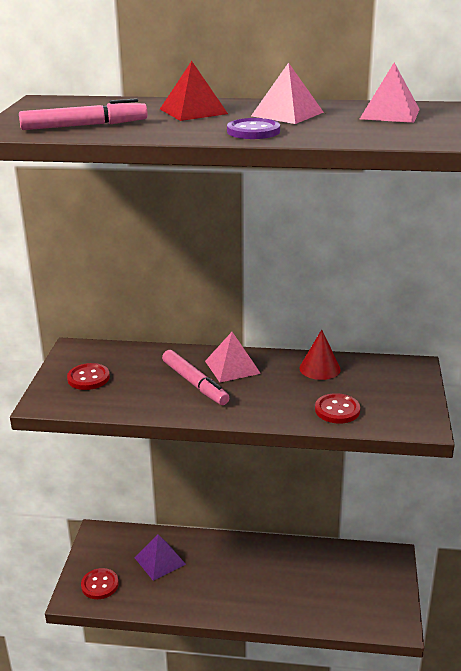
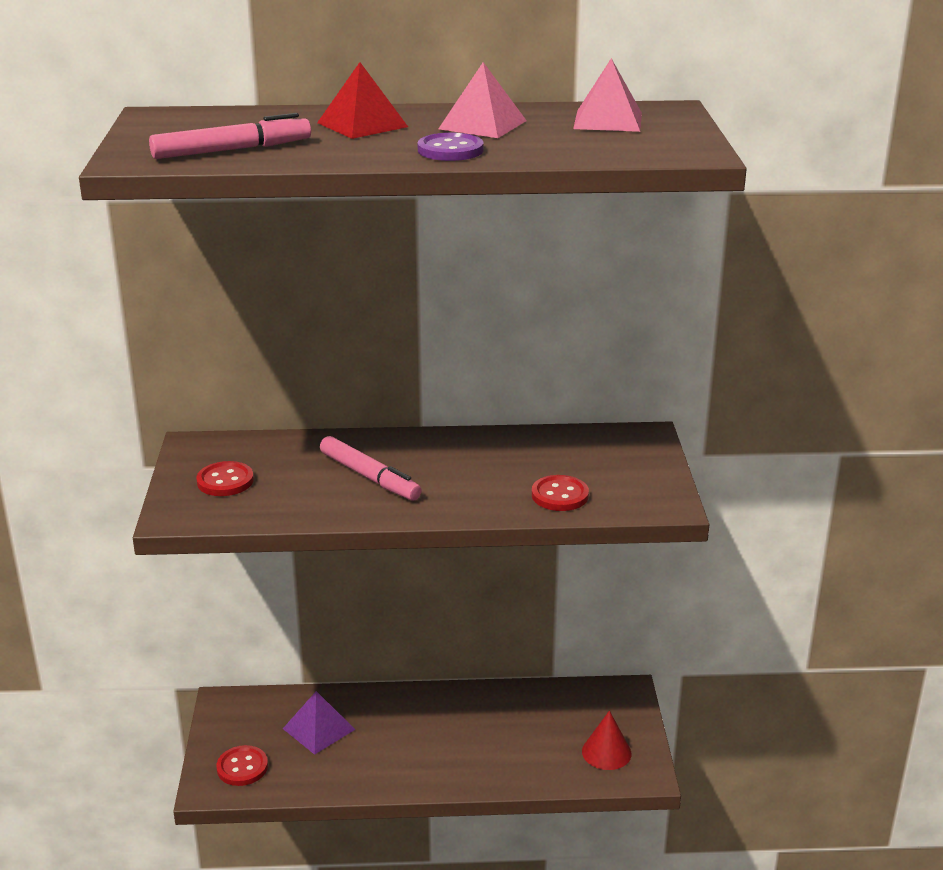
camera: 10 degrees left, 0 degrees up
(232, 367) = (413, 453): pink pyramid -> none
(319, 368) = (527, 447): red cone -> red cone (606, 752)

